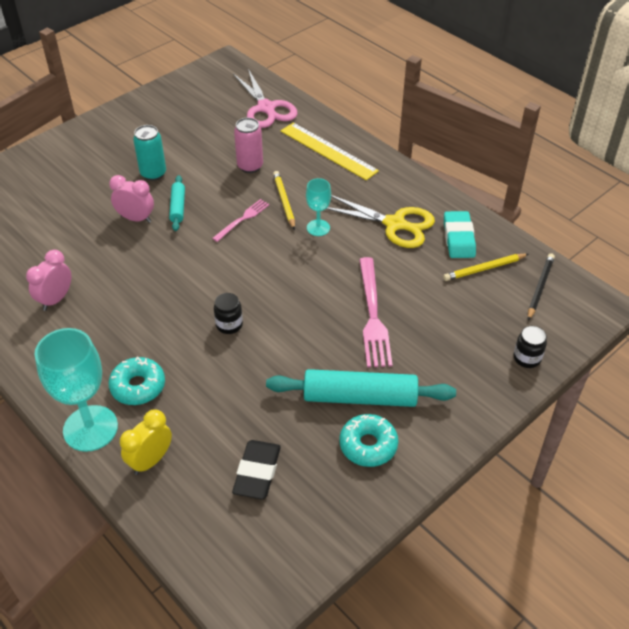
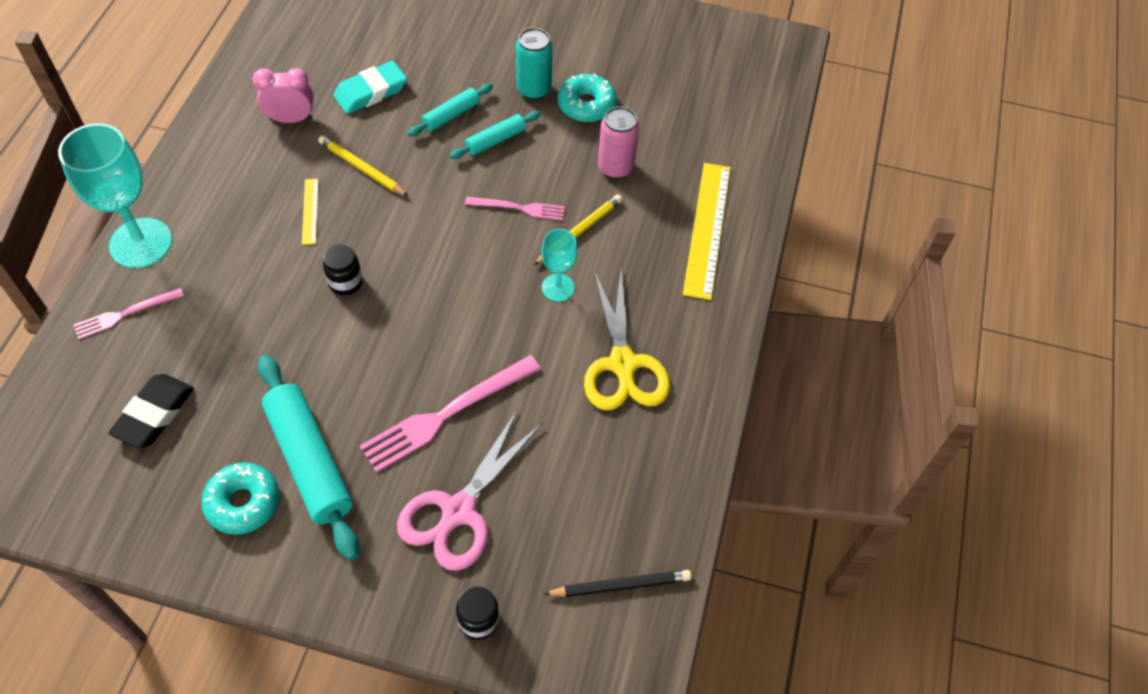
camera: 55 degrees right, 10 degrees up
(136, 219) = (451, 115): pink clock -> turquoise rolling pin
(138, 386) = (214, 251): turquoise donut -> turquoise donut (586, 105)
(150, 460) = (125, 314): yellow clock -> pink fork
(151, 320) = (310, 211): none -> yellow ruler
(257, 472) = (154, 414): black eraser -> black eraser turned 45 degrees counterclockwise
(266, 108) = (735, 128): pink scissors -> pink scissors (458, 512)
(458, 238) = (648, 447): turquoise eraser -> turquoise eraser (371, 92)
(484, 269) = (610, 502): yellow pencil -> yellow pencil (362, 168)

